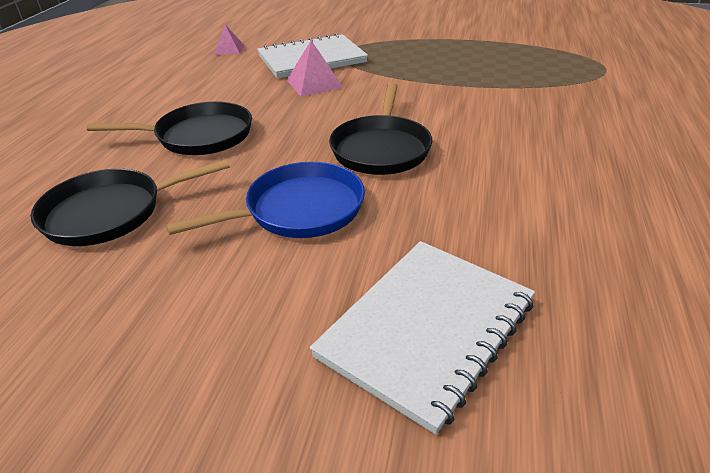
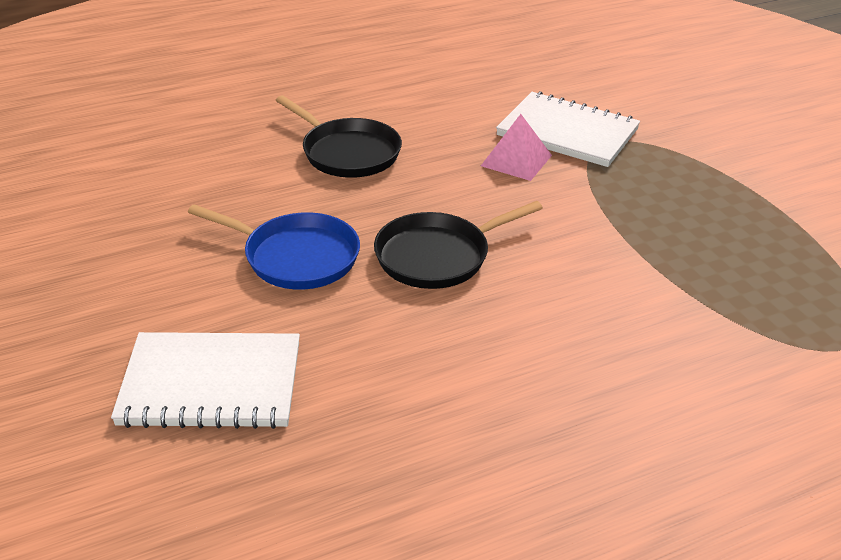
camera: 50 degrees right, 0 degrees up
(110, 212) = (208, 175): black pan -> none
(229, 49) = (522, 77): pink pyramid -> none

